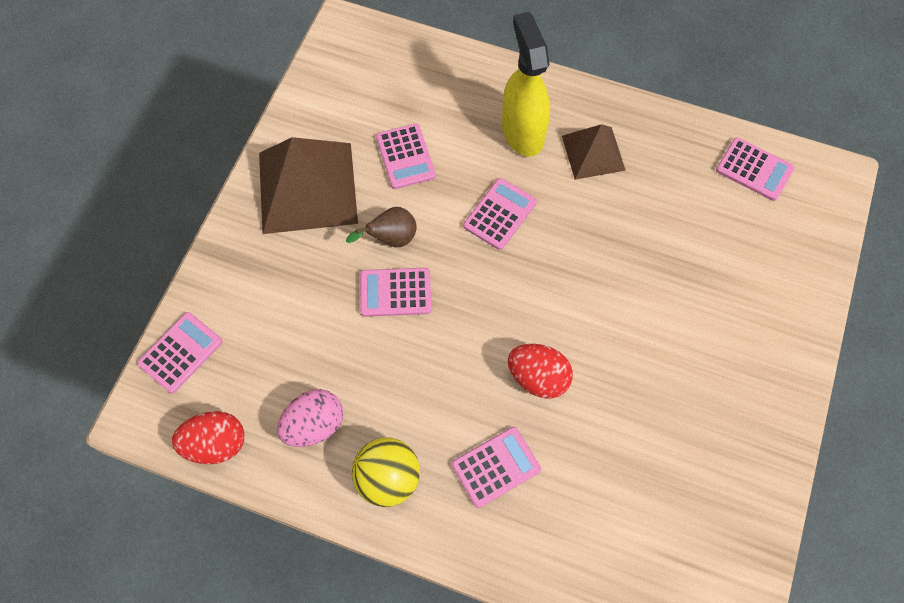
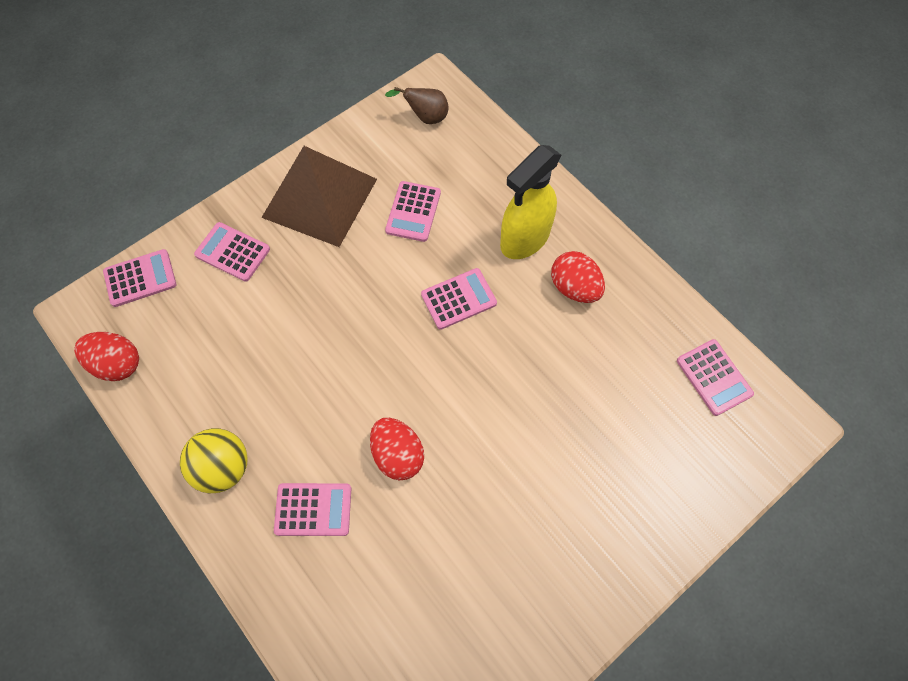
camera: 30 degrees right, 0 degrees up
(314, 425) = (197, 391): pink egg -> none
(391, 238) = (357, 273): brown pear -> brown pear (425, 117)
(395, 292) = (330, 319): pink calculator -> pink calculator (232, 252)
(522, 132) = (524, 239): yellow spray bottle -> yellow spray bottle turned 150 degrees counterclockwise
(593, 153) = (574, 288): brown pyramid -> red egg

